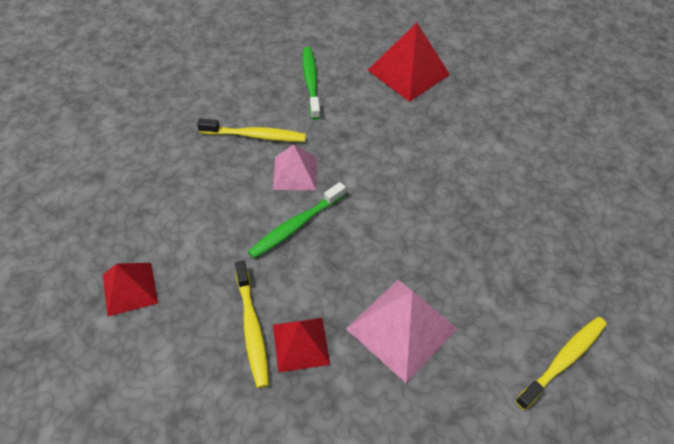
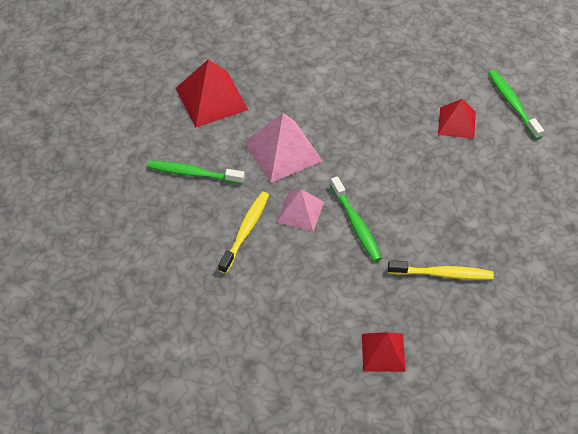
camera: 70 degrees left, 0 degrees up
(300, 344) = (463, 246): red pyramid -> red pyramid (457, 123)
(401, 328) = (467, 183): pink pyramid -> pink pyramid (283, 151)
(562, 361) = (513, 104): yellow toothbrush -> green toothbrush

